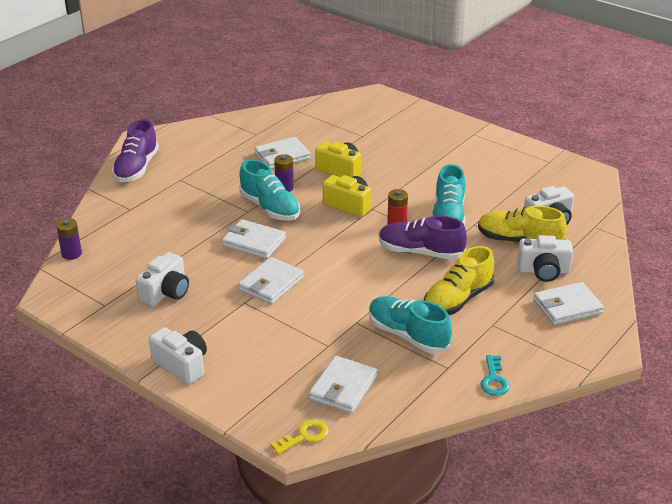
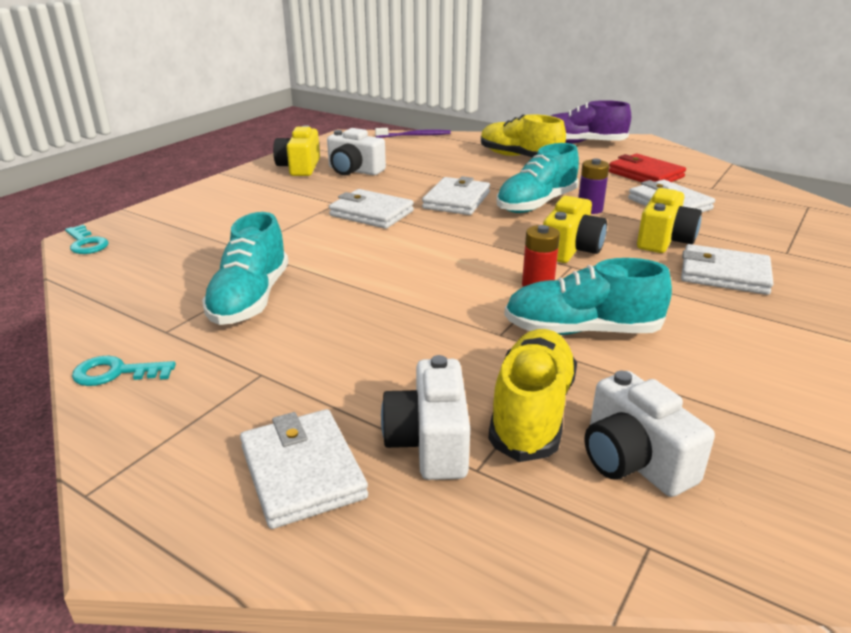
camera: 85 degrees right, 5 degrees down
(71, 254) = (415, 136): purple battery -> purple toothbrush
(144, 326) = (299, 167): none -> yellow camera
(182, 365) = (233, 185): white camera -> none
(222, 153) = (645, 174): none -> red wallet
(304, 436) = (86, 243): yellow key -> turquoise key
(343, 388) = (158, 260): white wallet -> white wallet (724, 274)
(408, 335) = (250, 299): turquoise shoe -> turquoise shoe turned 150 degrees clockwise
(420, 252) = (463, 306): purple shoe -> none
(457, 300) = (334, 340): yellow shoe -> yellow shoe (519, 157)

